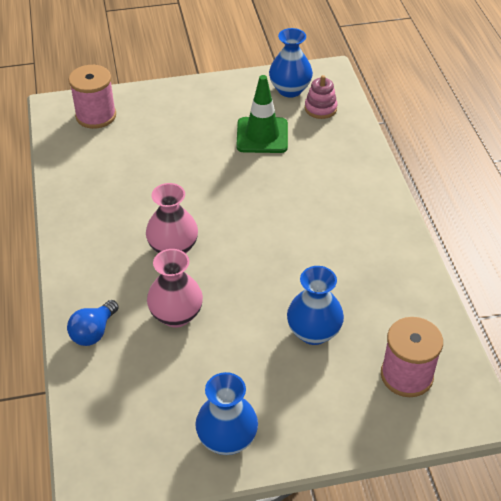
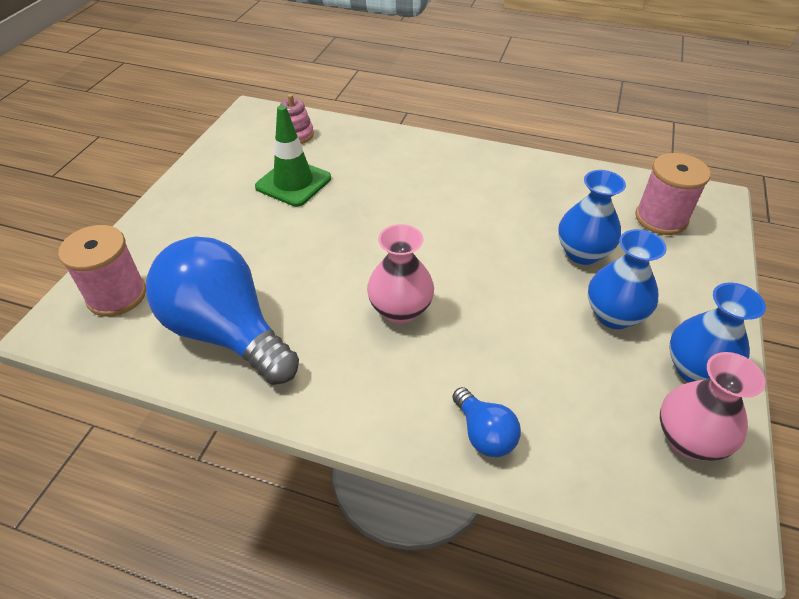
camera: 60 degrees left, 0 degrees up
(98, 177) = (226, 332): none -> blue light bulb
(176, 315) = (502, 345): pink vase -> pink vase (688, 439)
(290, 90) = (249, 141): blue vase -> blue vase (614, 315)

